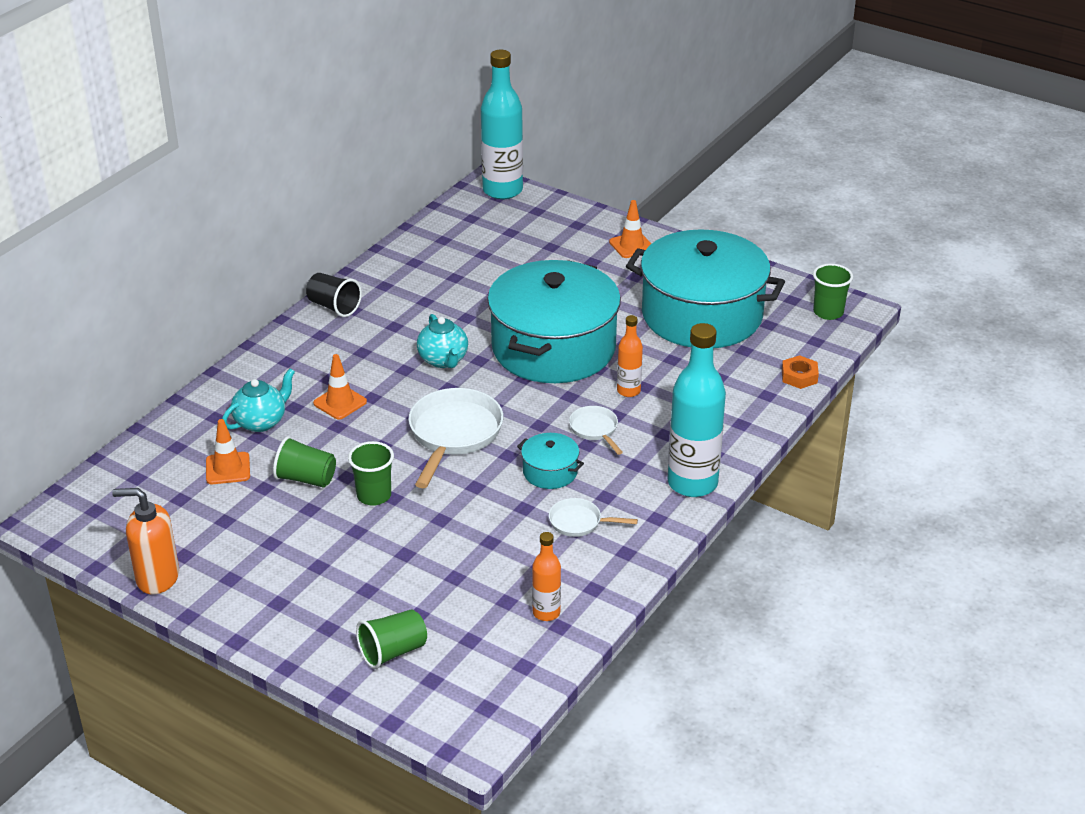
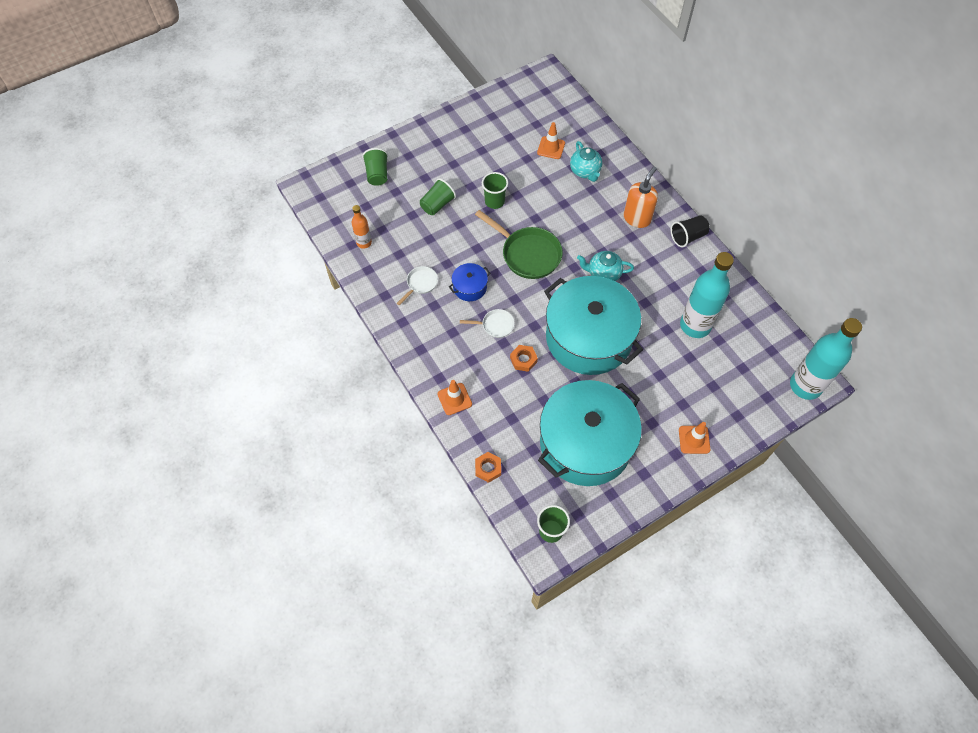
camera: 115 degrees right, 25 degrees up
(157, 578) = (481, 103): orange soap dispenser -> orange soap dispenser (637, 218)
(306, 479) = (524, 177): green cup -> green cup (437, 204)
(340, 402) = (585, 211): orange traffic cone -> orange traffic cone (454, 399)
(454, 434) = (528, 254): white pan -> green pan
(550, 472) = (470, 287): turquoise pot -> blue pot
(628, 391) = (523, 360): orange bottle -> orange nut
(692, 483) = (420, 353): turquoise bottle -> turquoise bottle (695, 325)

